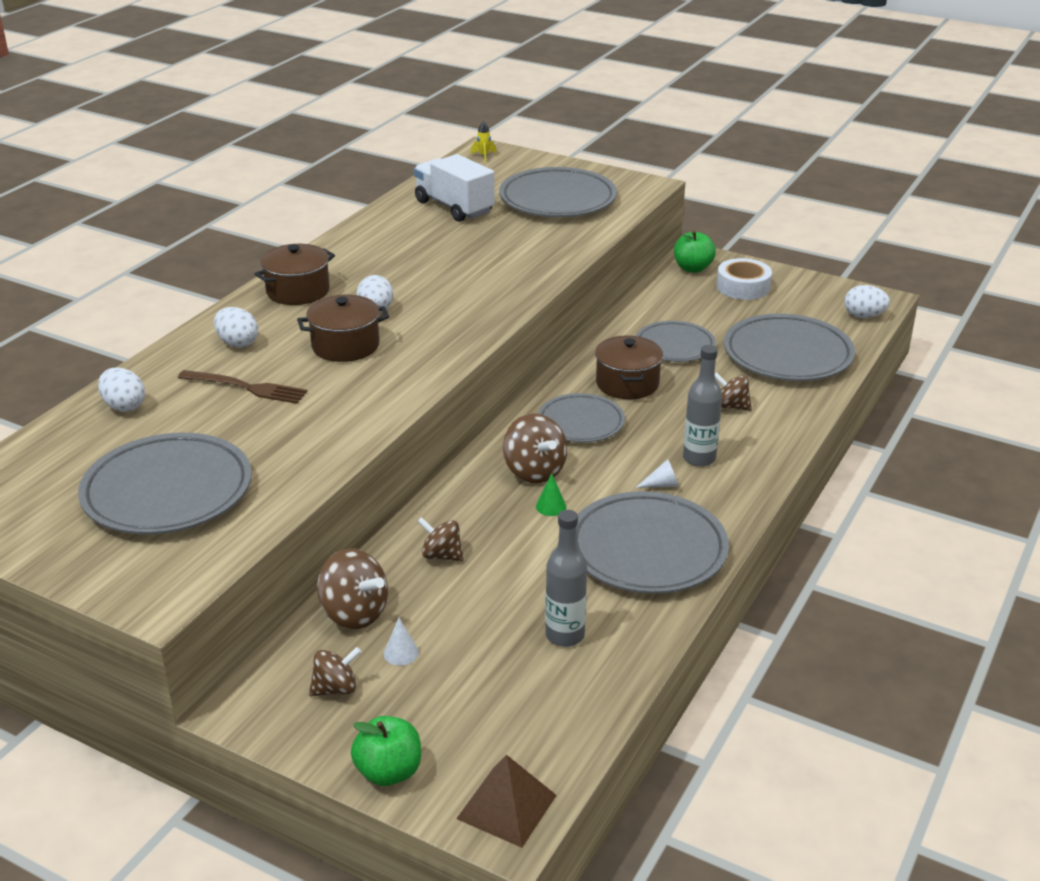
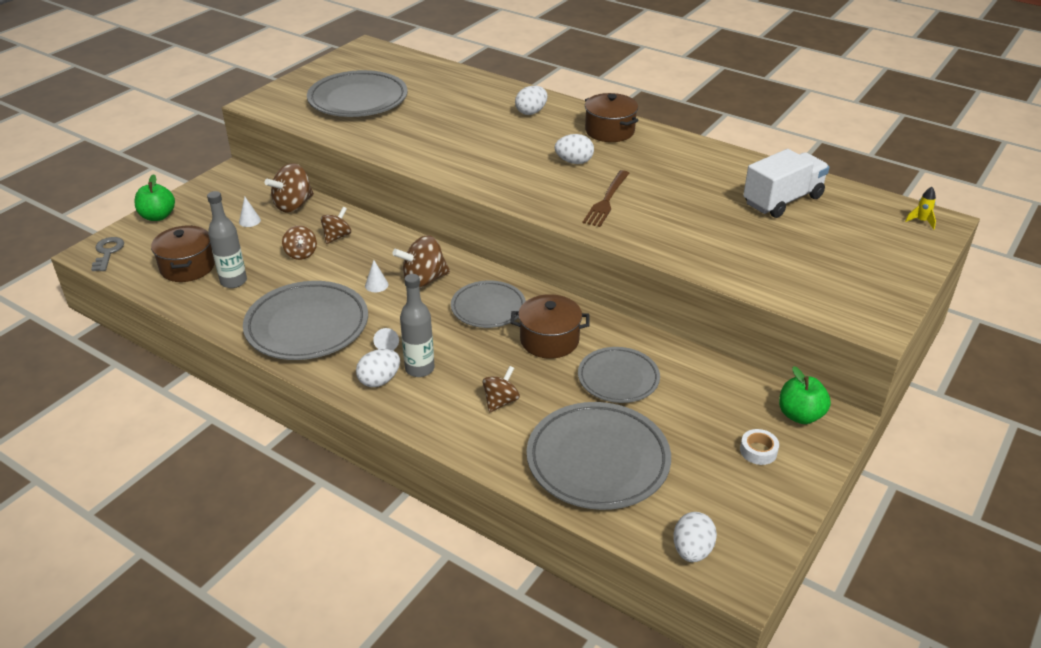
camera: 95 degrees right, 5 degrees up
(124, 406) = (457, 82): white egg -> white egg (379, 380)
(247, 387) = (469, 118): brown fork -> brown fork (606, 201)
(336, 689) = (231, 200): brown spinning top -> brown spinning top (301, 254)
(345, 346) = (521, 150): brown pot -> brown pot (187, 267)
(507, 807) = (108, 252): brown pyramid -> grey key
(551, 506) = (376, 285): green cone -> white cone
(557, 200) = (815, 261): grey plate -> none
(743, 287) = (758, 451): white tape -> white tape, size x0.58

